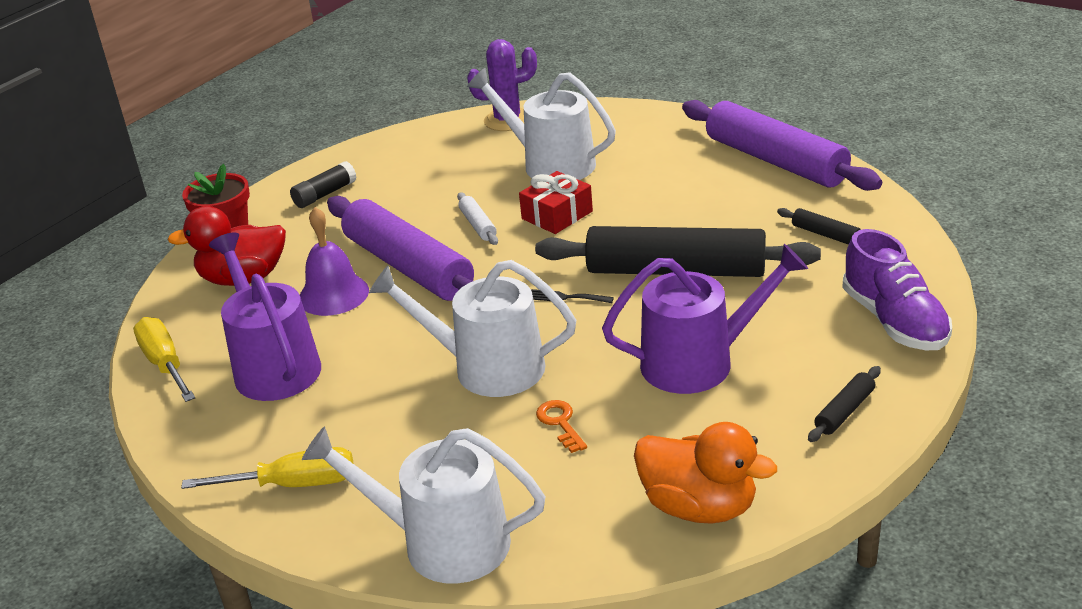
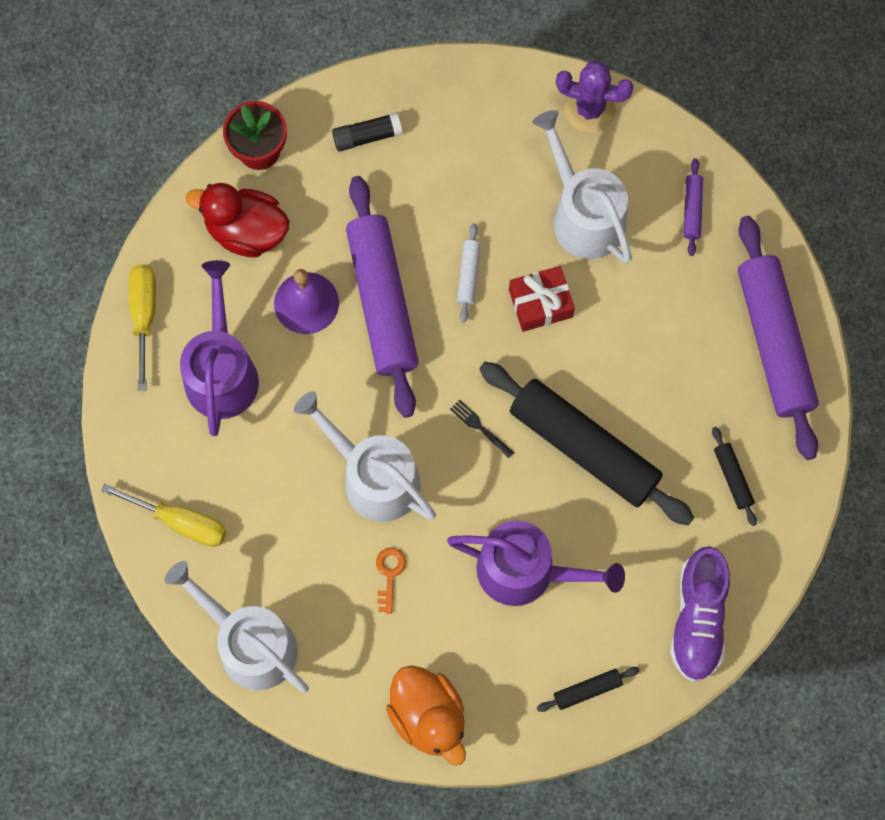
camera: 25 degrees right, 40 degrees up
(638, 131) = (692, 210): none -> purple rolling pin

